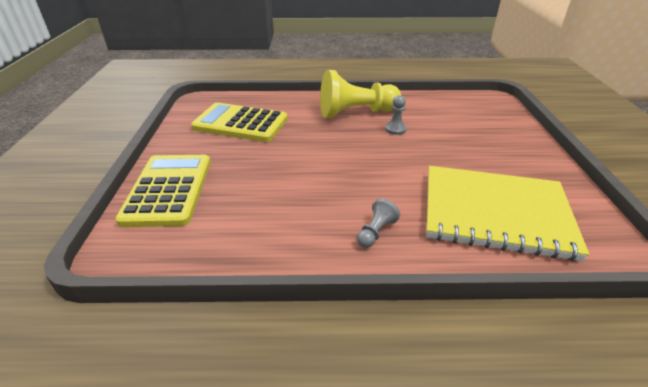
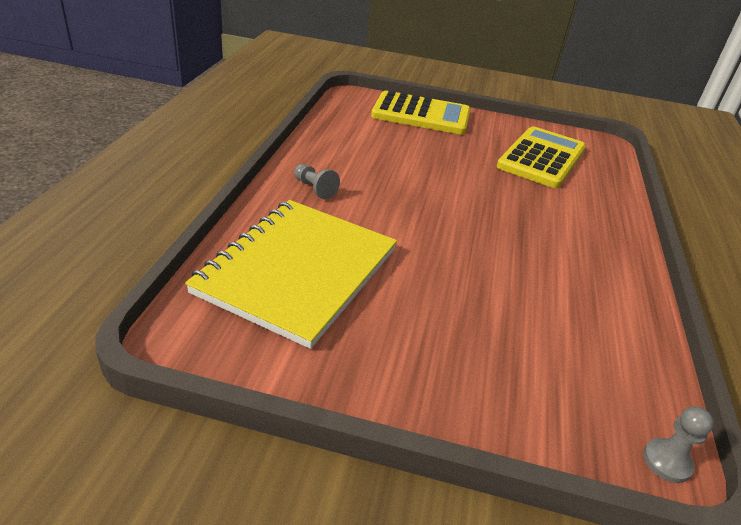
camera: 100 degrees right, 0 degrees up
(356, 113) = (574, 244): yellow pawn -> none
(395, 129) = (518, 264): grey pawn -> grey pawn (667, 461)

